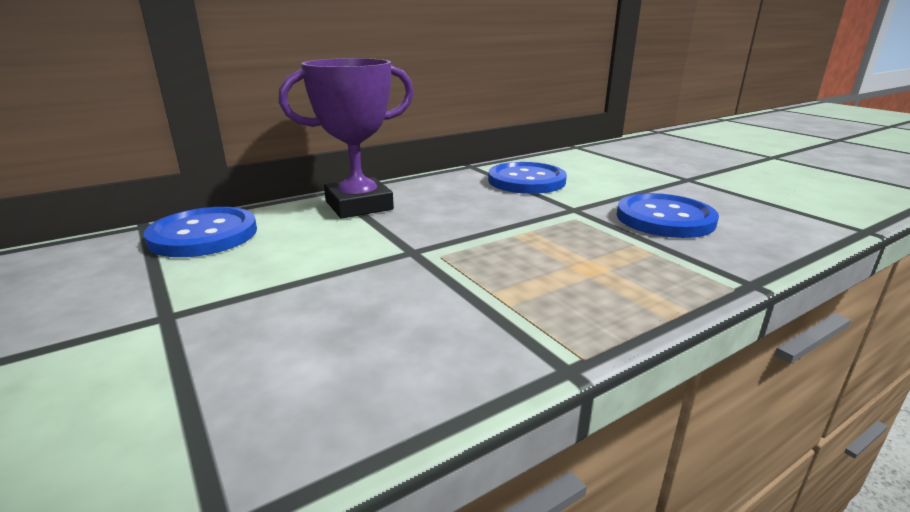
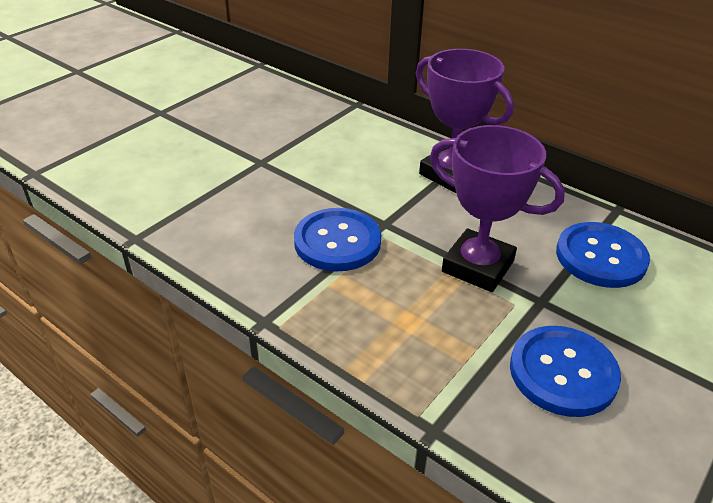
camera: 70 degrees right, 15 degrees up
(203, 235) = (356, 131): blue button -> blue button (337, 242)
(516, 222) = (478, 266): none -> purple trophy

